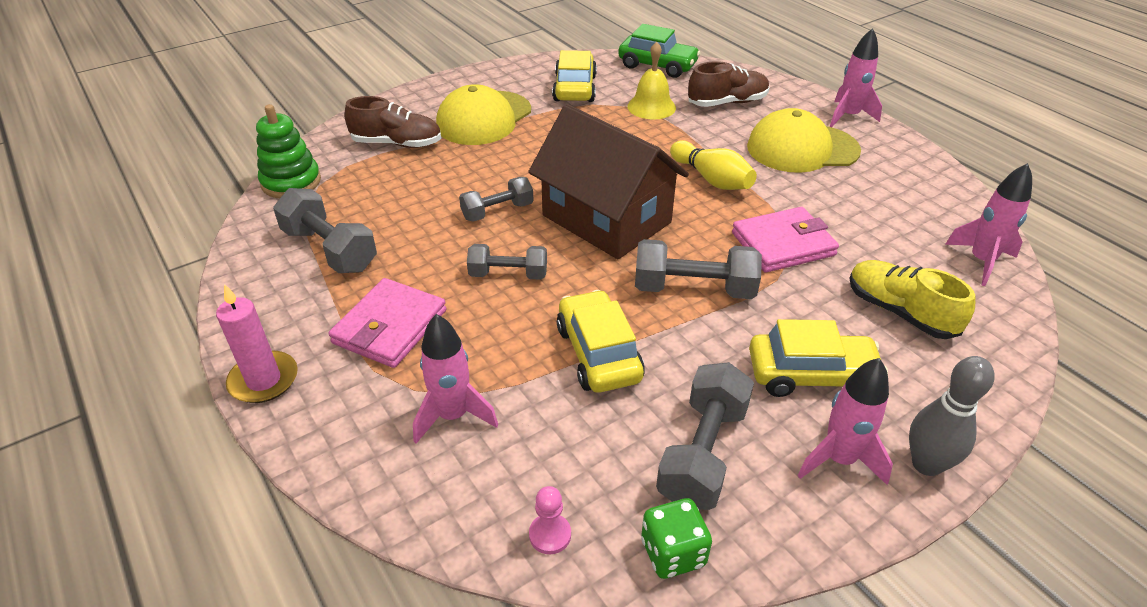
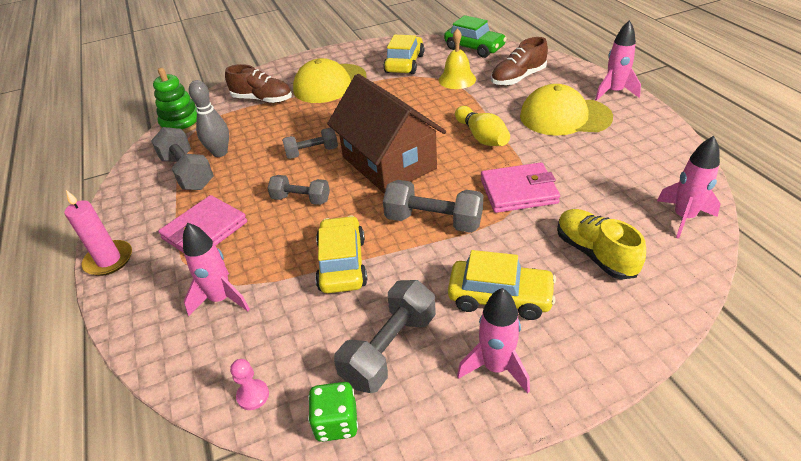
camera: 15 degrees right, 0 degrees up
(727, 102) = (518, 78): brown shoe -> brown shoe turned 150 degrees clockwise
(926, 464) = (567, 381): grey bowling pin -> grey bowling pin (220, 153)

